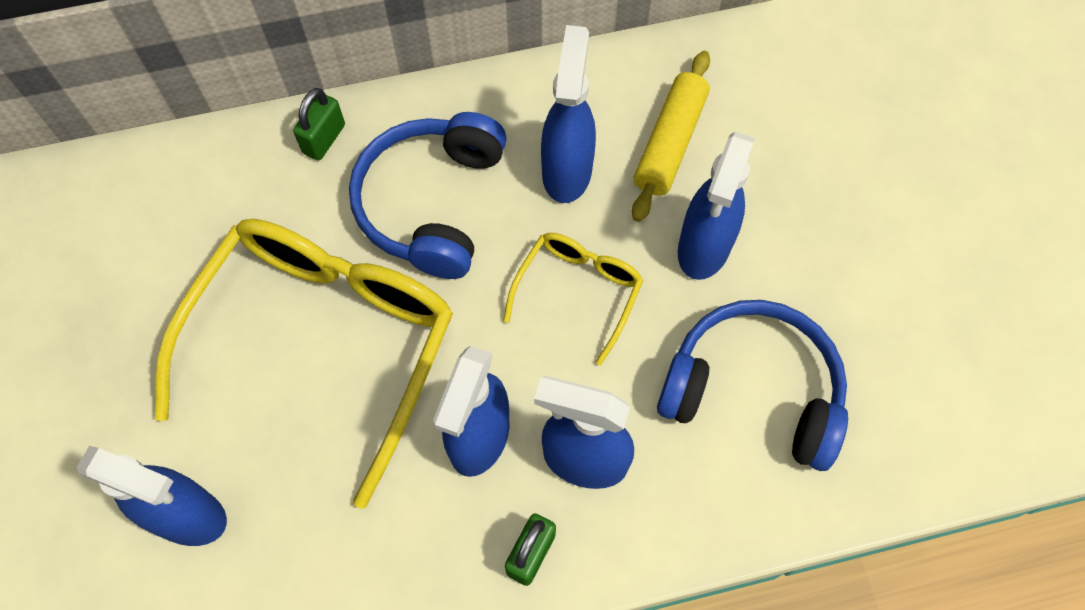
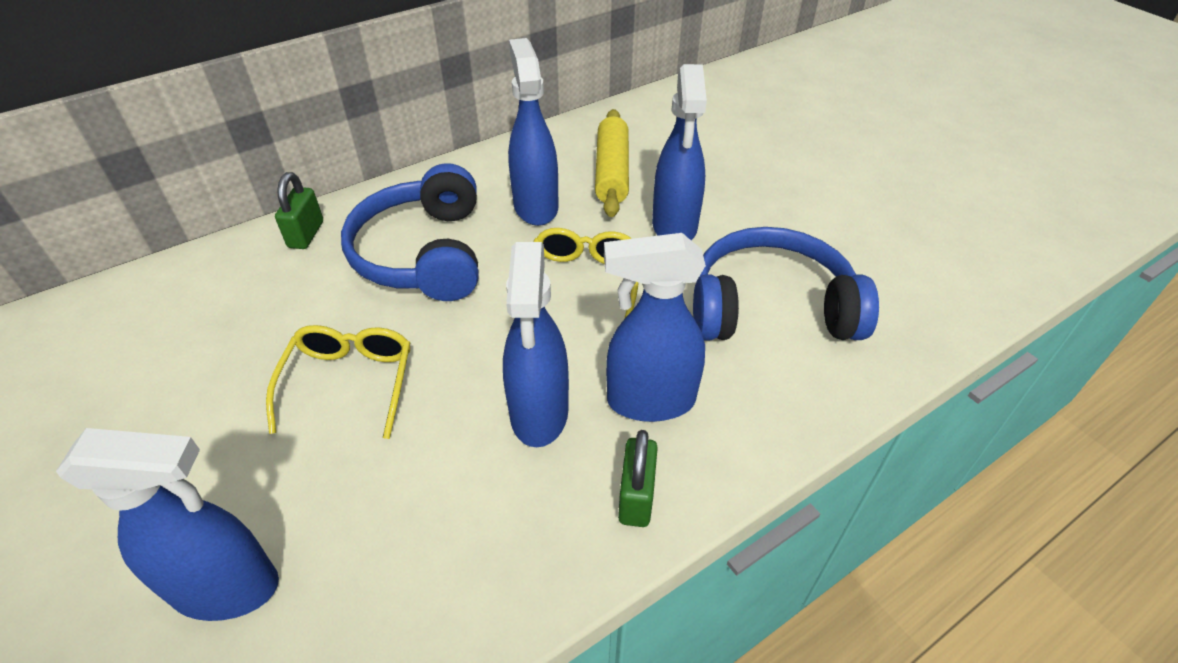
camera: 20 degrees left, 20 degrees down
(323, 346) = (349, 383): yellow glasses -> yellow glasses, size x0.48

